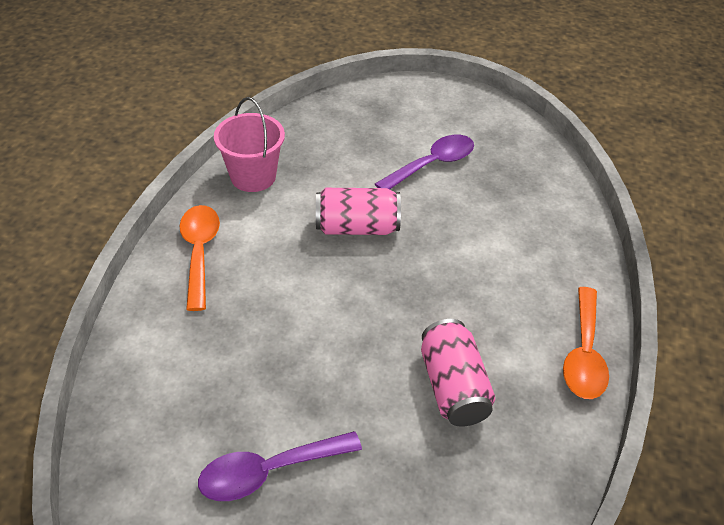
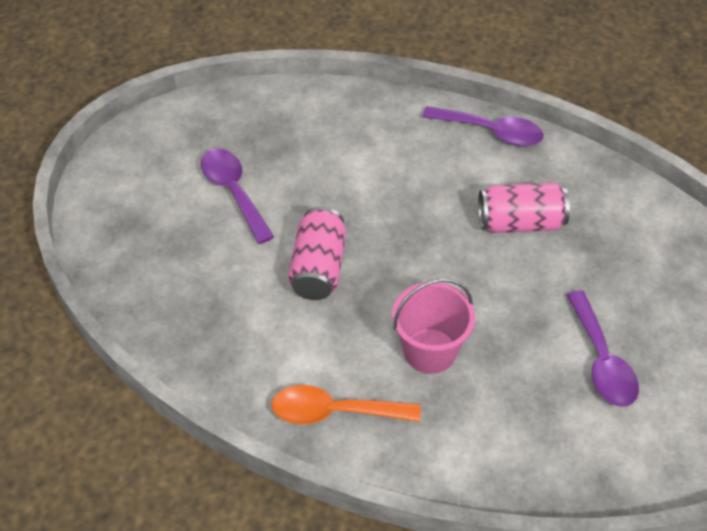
camera: 80 degrees left, 5 degrees up
(253, 176) = (219, 356): pink bucket -> pink bucket (430, 351)
(584, 354) = (491, 132): orange spoon -> purple spoon

